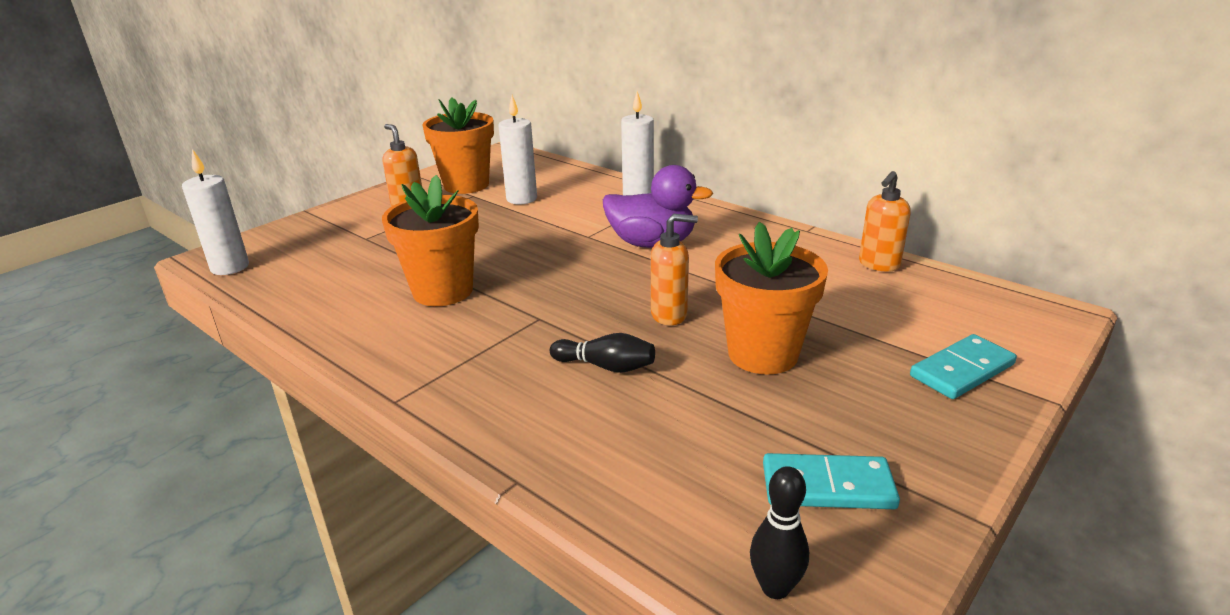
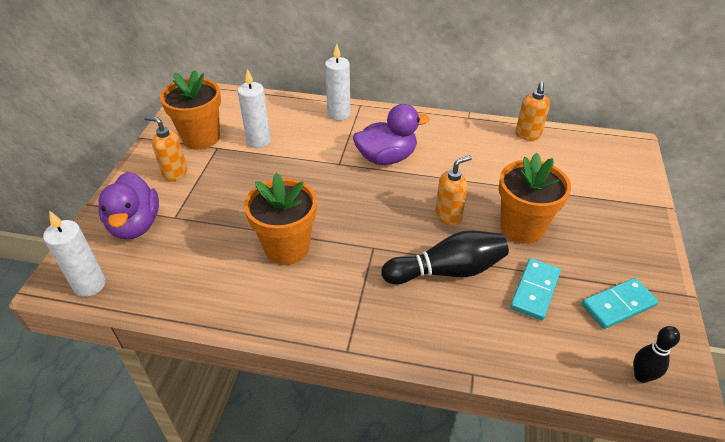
camera: 30 degrees left, 15 degrees up
(323, 235) = (135, 225): none -> purple duck
(606, 366) = (447, 271): black bowling pin -> black bowling pin, size x1.76
(961, 370) = (620, 202): turquoise domino -> turquoise domino (534, 290)

